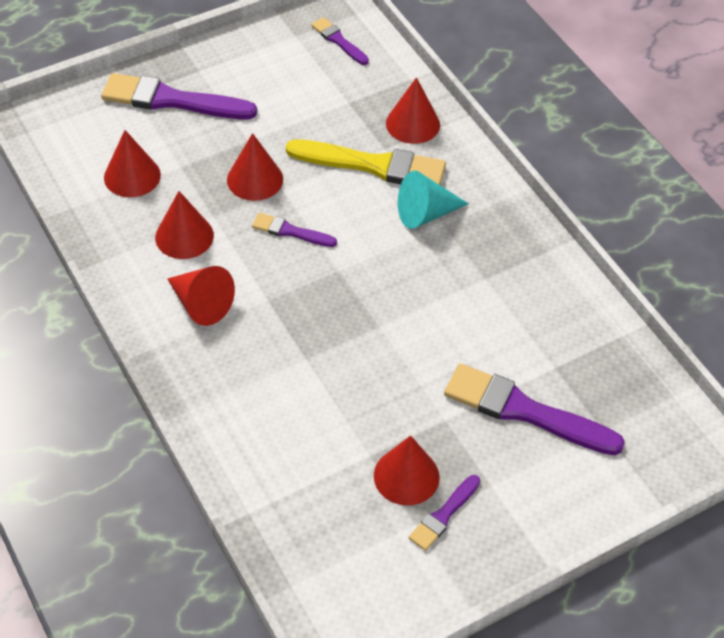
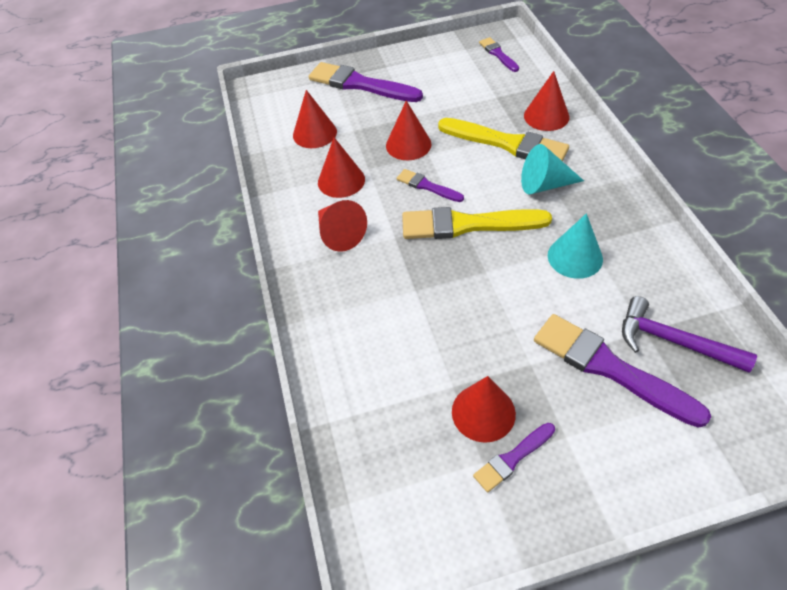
camera: 20 degrees right, 0 degrees up
(347, 274) = (467, 225): none -> yellow brush
(472, 296) = (575, 257): none -> turquoise cone
(583, 374) = (673, 341): none -> purple hammer

